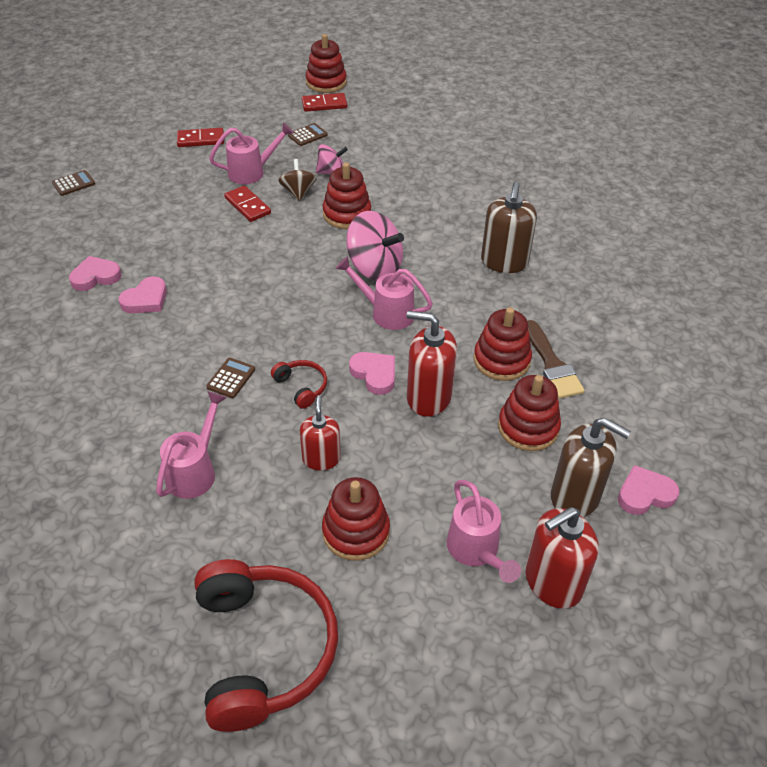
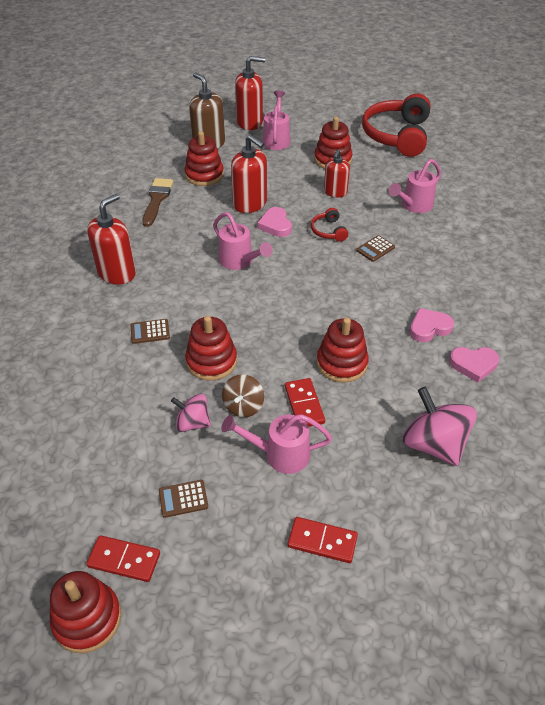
camera: 155 degrees left, 0 degrees up
(73, 183) = (499, 509): brown calculator -> brown calculator (150, 331)
(374, 268) = (223, 299): pink spinning top -> pink spinning top (433, 444)
(501, 360) = (186, 210): red stacking toy -> red stacking toy (342, 363)
(504, 262) = (117, 273): brown soap dispenser -> red soap dispenser
(645, 494) = (173, 136): pink heart -> none

